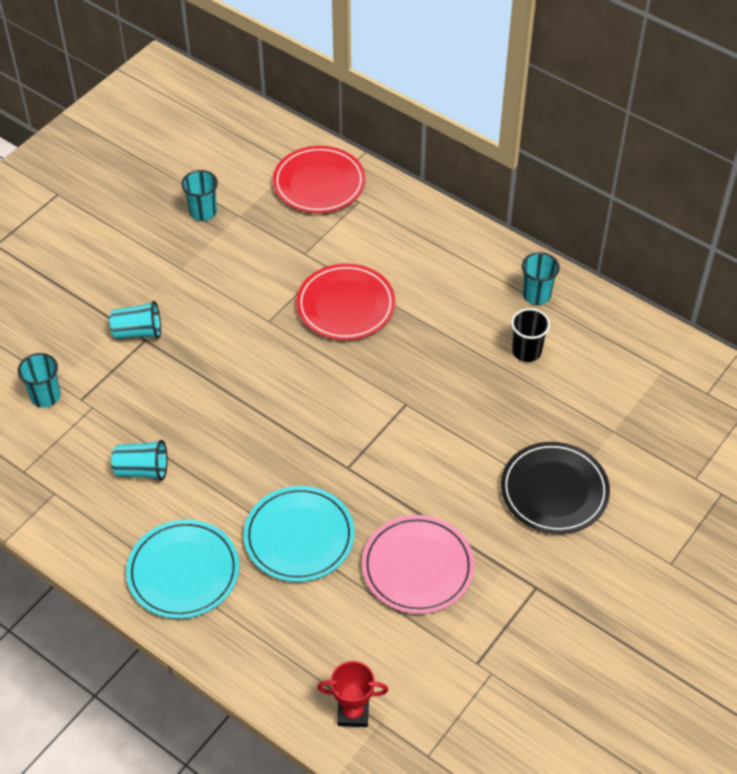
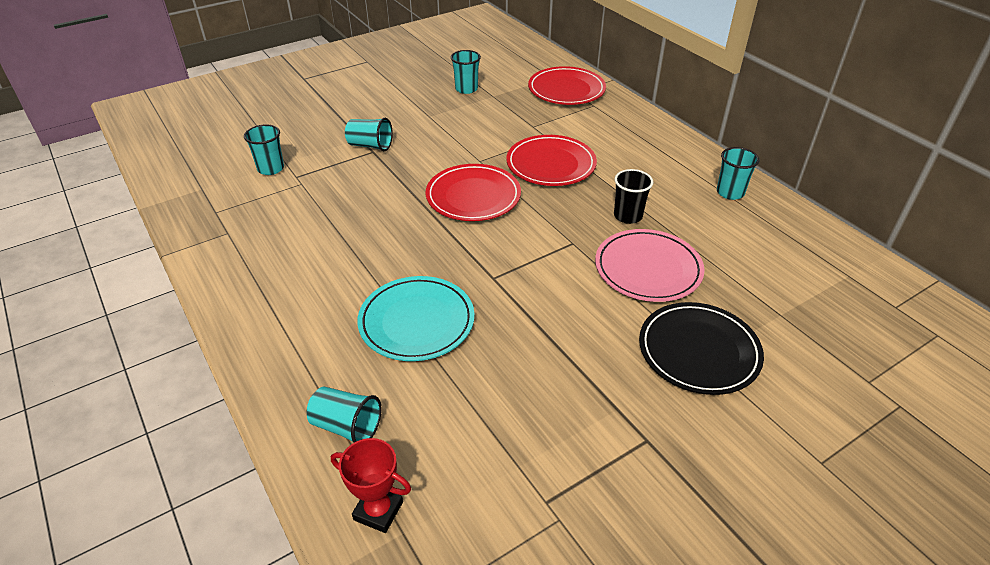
camera: 20 degrees right, 10 degrees down
(142, 470) = (310, 234): turquoise cup -> turquoise cup (346, 426)
(183, 572) = (292, 321): turquoise plate -> none
(284, 373) = (473, 196): none -> red plate
(417, 567) = (522, 382): pink plate -> pink plate (648, 269)
(526, 351) = (707, 230): black cup -> black cup (628, 216)

